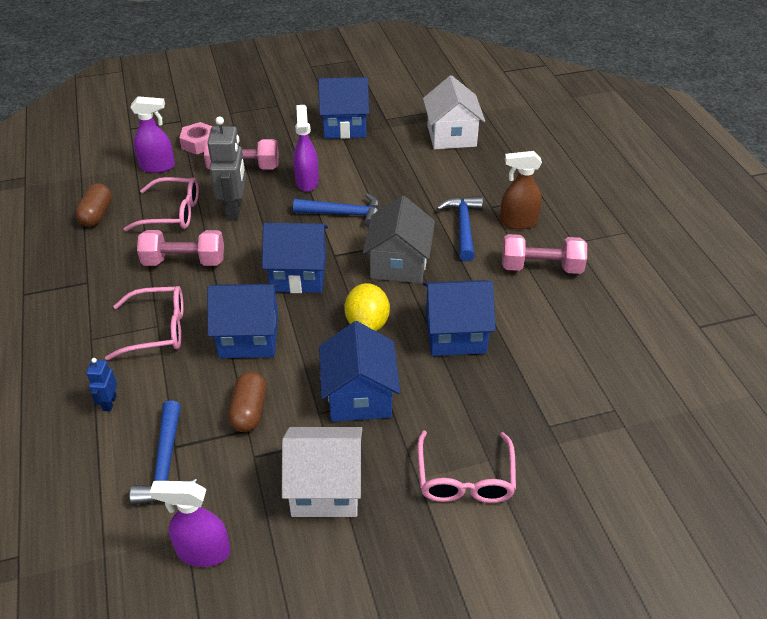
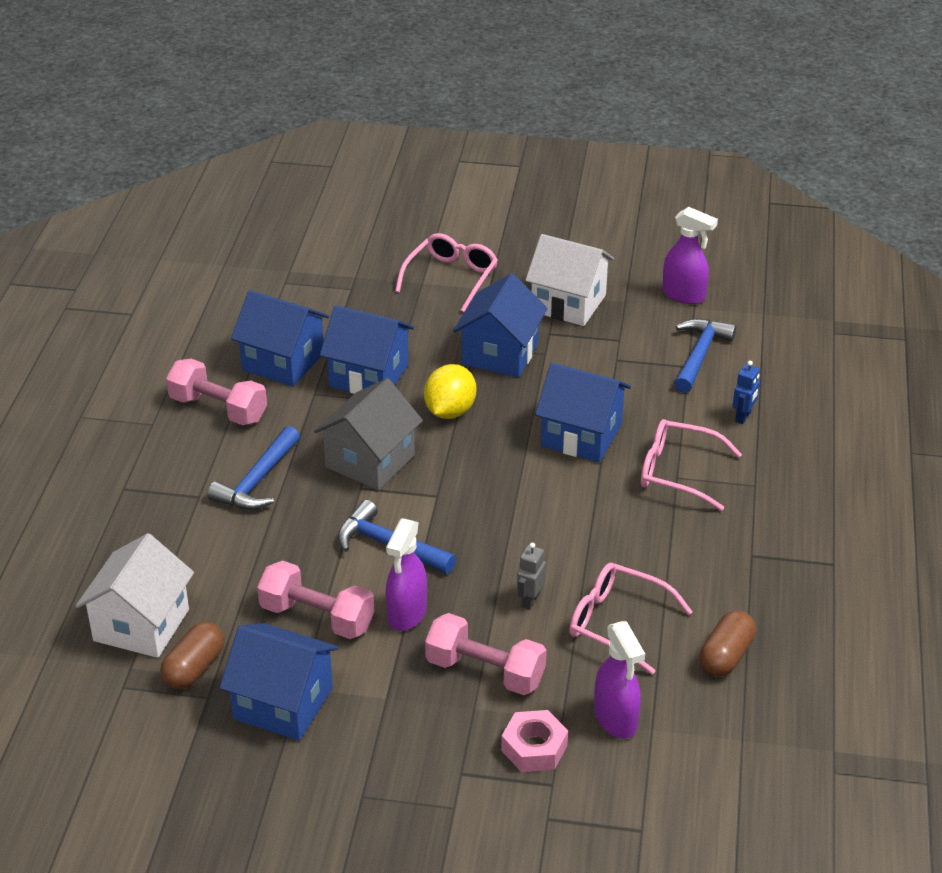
camera: 155 degrees left, 5 degrees down
(158, 166) = (616, 719): purple spray bottle -> purple spray bottle turned 135 degrees counterclockwise
(184, 261) = (624, 544): pink dumbbell -> pink dumbbell (317, 617)
(234, 209) = (530, 600): grey robot -> grey robot, size x0.50
(249, 411) = (609, 372): brown capsule -> brown capsule (194, 668)
(298, 274) = (493, 485): blue house -> blue house (283, 362)
(518, 222) = (188, 466): brown spray bottle -> none

